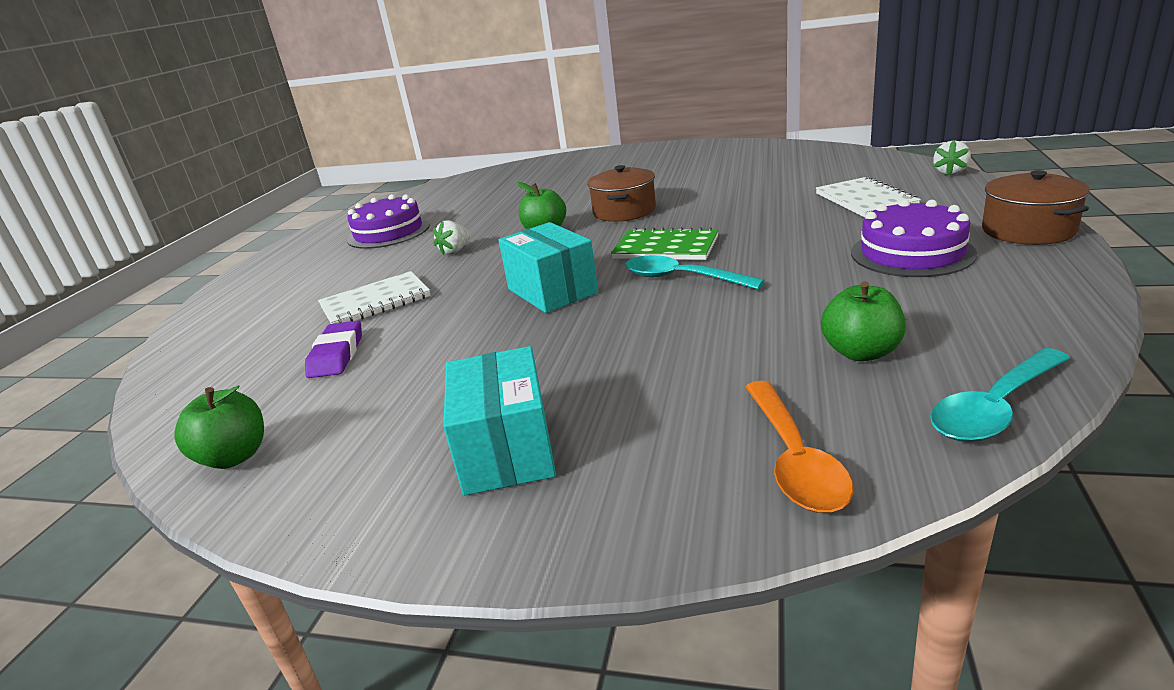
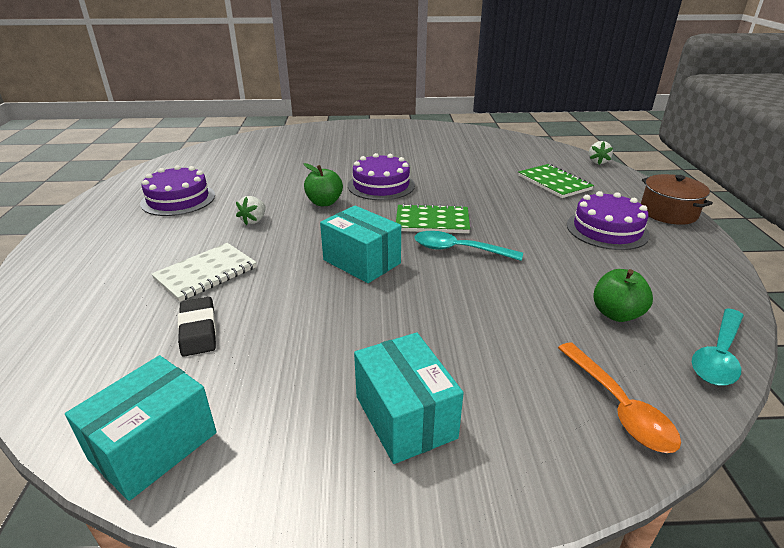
camera: 20 degrees left, 5 degrees up
(234, 457) = (154, 446): green apple -> turquoise box
(337, 355) = (198, 330): purple eraser -> black eraser
(624, 211) = (381, 185): brown pot -> purple cake
(865, 200) = (554, 183): white notebook -> green notebook

